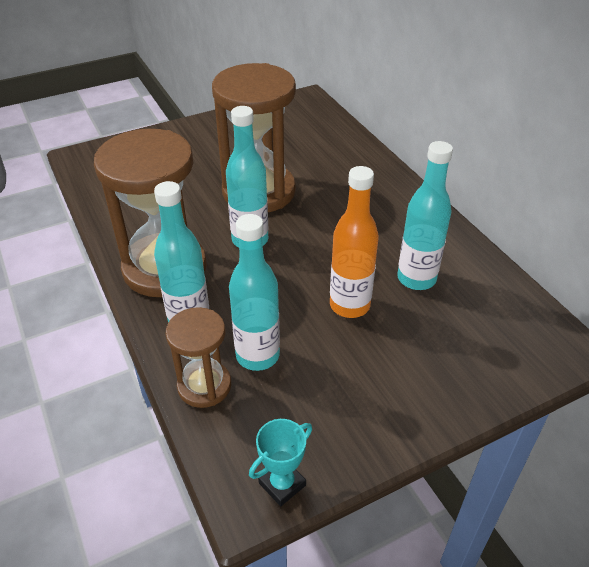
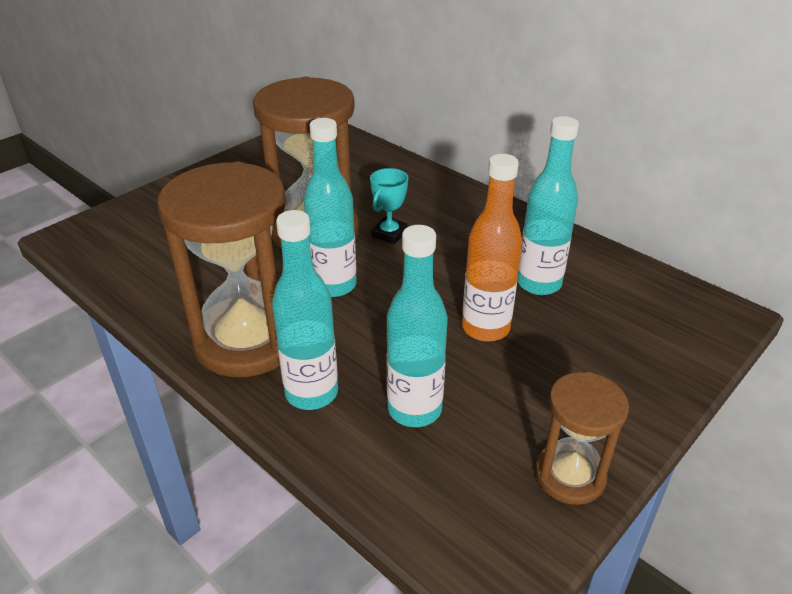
camera: 20 degrees left, 5 degrees down
(204, 386) = (371, 462): brown hourglass -> brown hourglass (570, 475)
(282, 484) = (525, 546): turquoise trophy -> turquoise trophy (389, 234)

